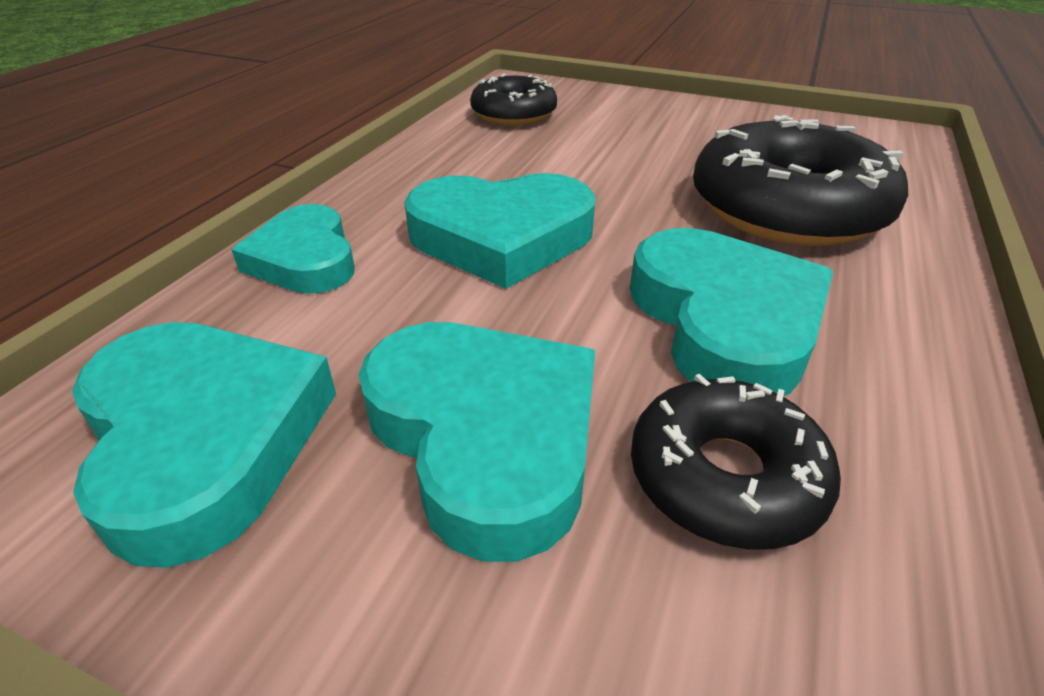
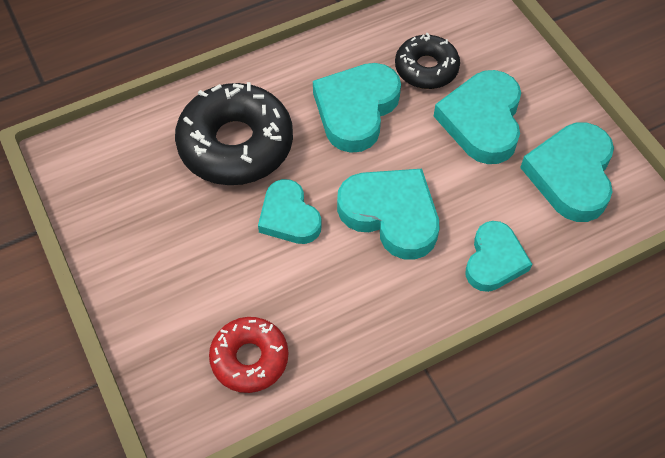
camera: 140 degrees left, 20 degrees up
(513, 114) = (249, 358): black donut -> red donut
(619, 187) = (289, 217): none -> turquoise heart

